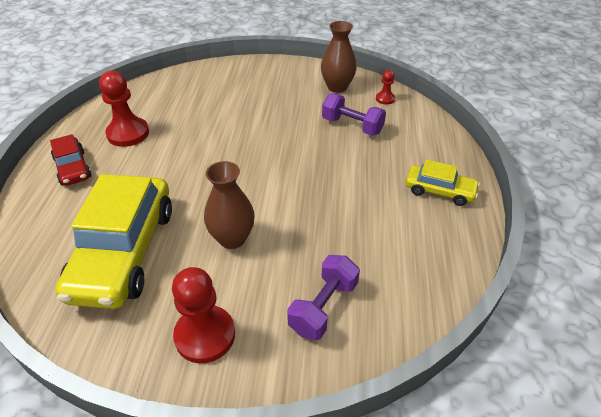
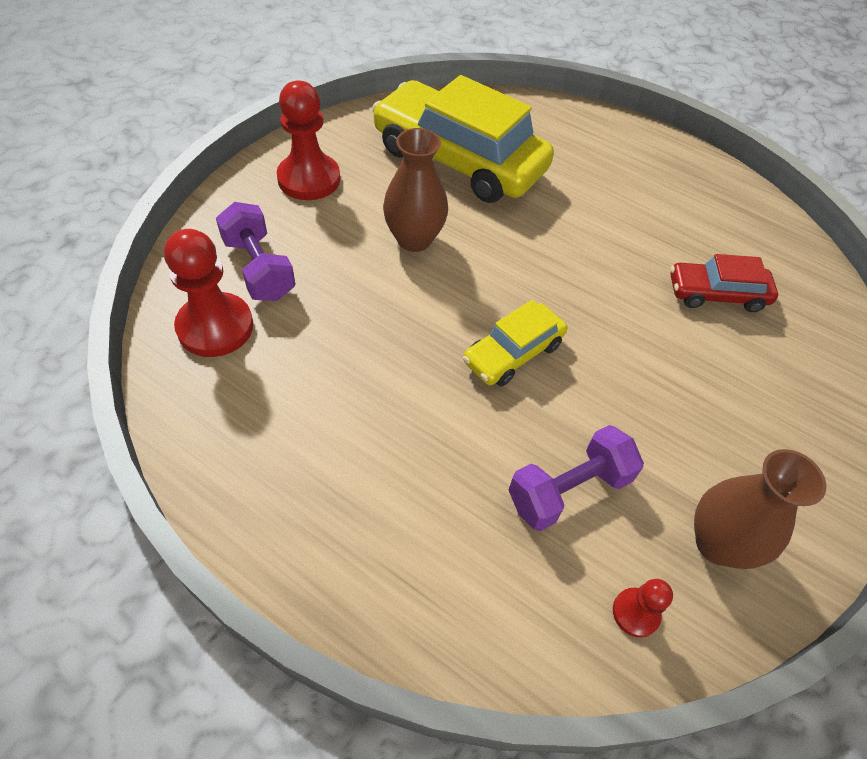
camera: 115 degrees right, 10 degrees up
(73, 168) = (629, 155): red car -> red car (716, 294)
(128, 133) = (683, 214): red pawn -> red pawn (215, 327)
(439, 191) = (323, 511): yellow car -> yellow car (513, 353)

